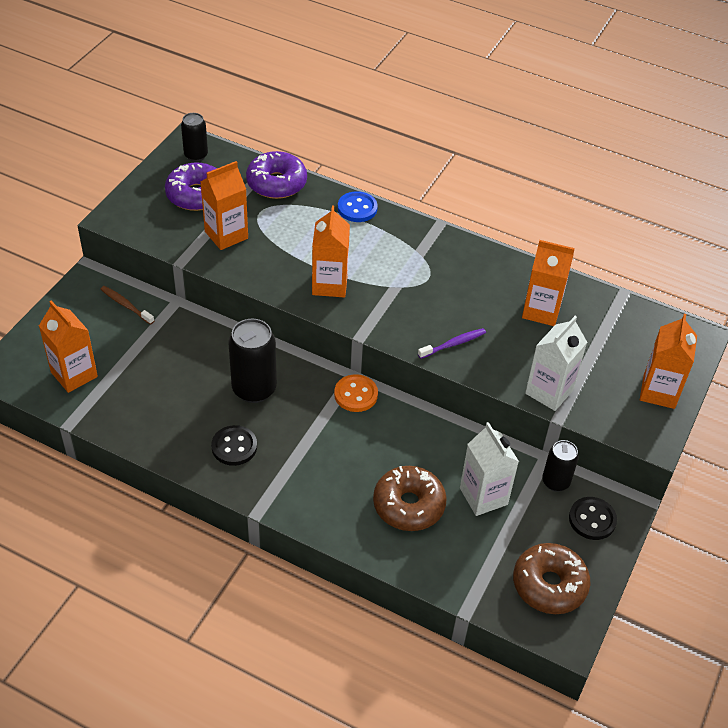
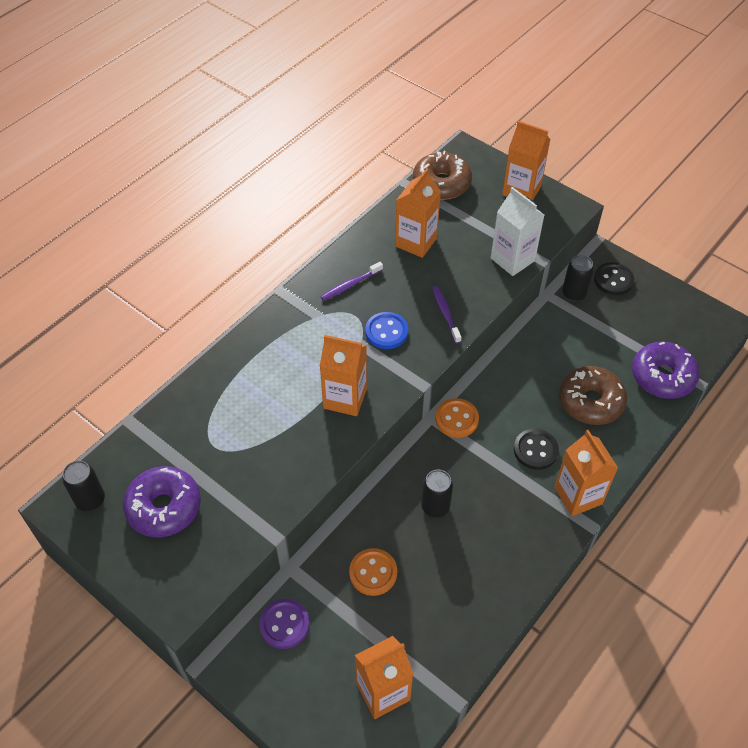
camera: 75 degrees left, 5 degrees up
(126, 305) = (284, 624): brown toothbrush -> purple button
(180, 354) = (373, 573): none -> orange button
(226, 235) = (243, 484): orange carton -> orange carton (578, 495)
(234, 447) = (508, 535): black button -> black button (535, 450)
(254, 389) = (435, 507): black can -> black can, size x0.61
(276, 183) = (171, 423): purple donut -> purple donut (662, 376)
(357, 208) = (237, 355): blue button -> blue button (386, 332)
(465, 269) = (350, 285): none -> purple toothbrush
(483, 496) = (585, 346): white carton -> none
(549, 585) = (675, 323): brown donut -> brown donut (441, 184)

